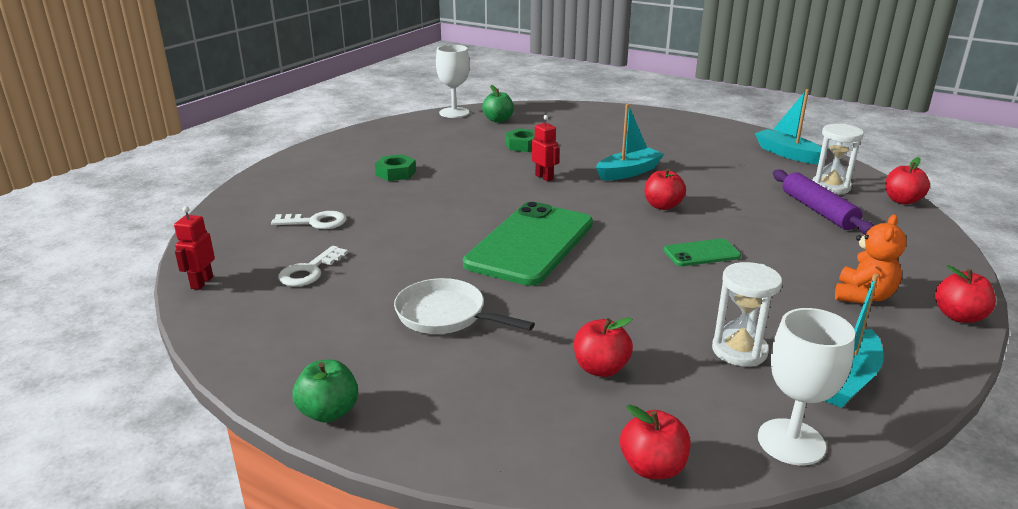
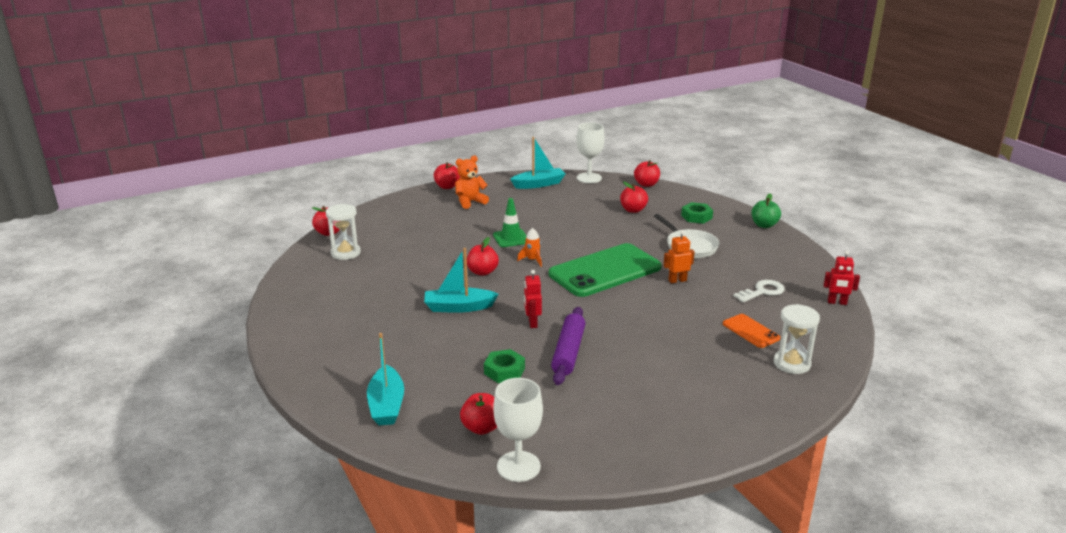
camera: 150 degrees left, 0 degrees up
(201, 282) = (837, 302): red robot -> red robot turned 60 degrees clockwise
(315, 222) = (750, 331): white key -> orange phone
(396, 173) = (659, 369): green nut -> green nut (696, 217)
(430, 256) = (677, 280): none -> orange robot
(498, 120) = (482, 428): green apple -> red apple
(631, 233) = (532, 260): none -> orange rocket
(701, 253) = (511, 238): green phone -> green traffic cone
(739, 351) = (564, 200): white hourglass -> white hourglass (792, 363)
(787, 154) = (305, 287): turquoise boat -> turquoise boat (386, 405)
(817, 210) = (393, 241): purple rolling pin -> purple rolling pin (569, 352)

